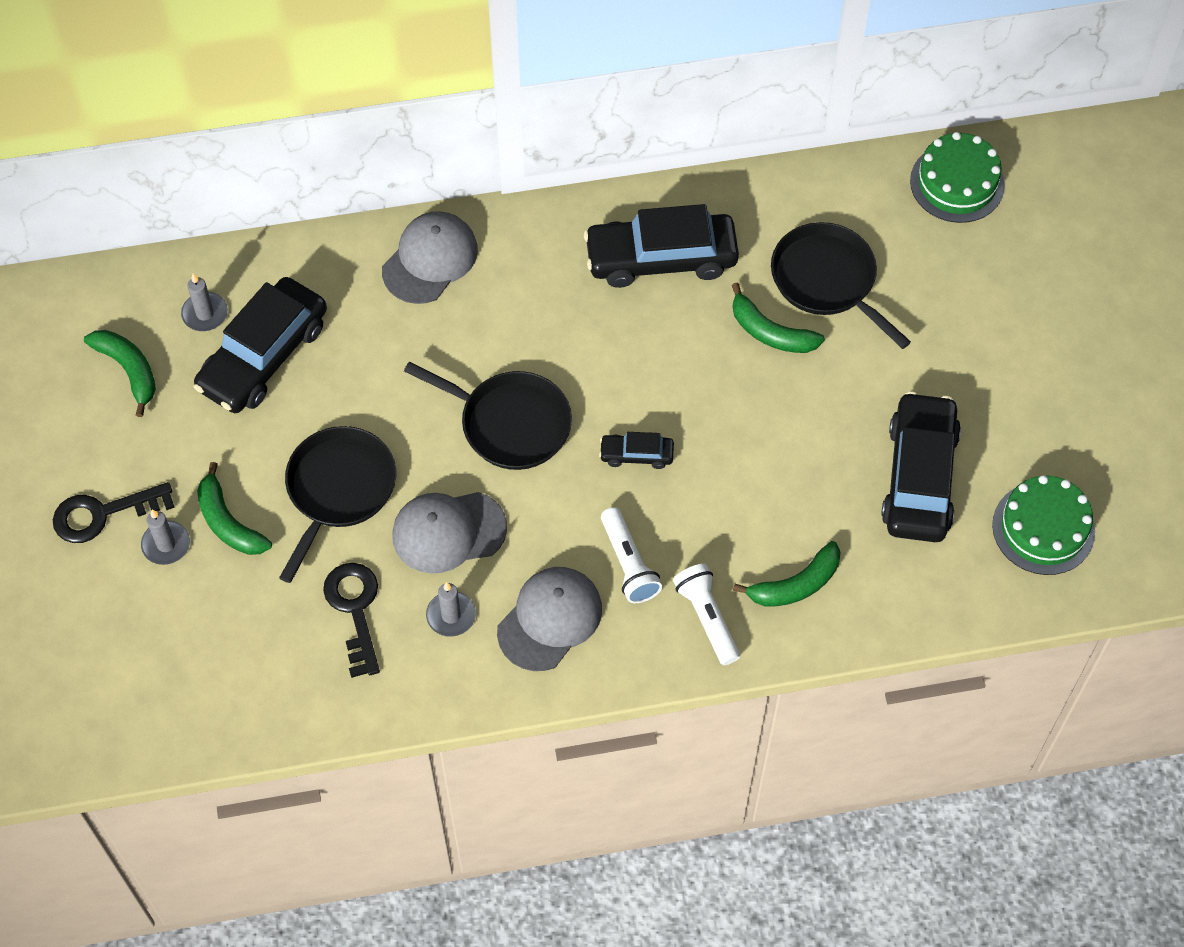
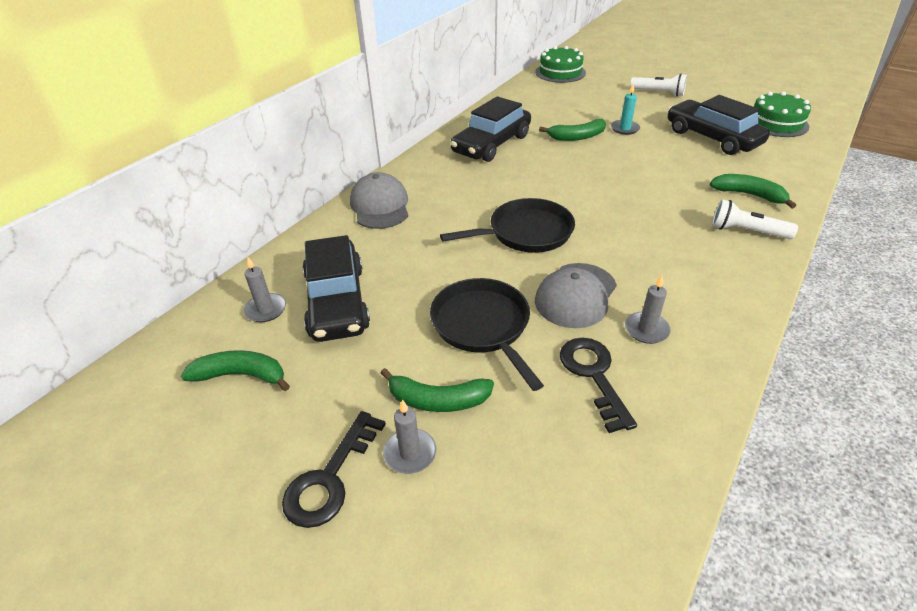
camera: 45 degrees left, 20 degrees down
(355, 610) = (593, 375): black key -> black key turned 45 degrees clockwise
(550, 619) = (692, 288): grey cap -> none
(628, 564) = (678, 239): white flashlight -> white flashlight (658, 93)
(636, 454) = (602, 203): black car -> none
(795, 585) = (749, 195): green banana -> green banana turned 75 degrees counterclockwise
(827, 280) = (567, 114): black pan -> none
(847, 369) = (625, 129): none -> turquoise candle

